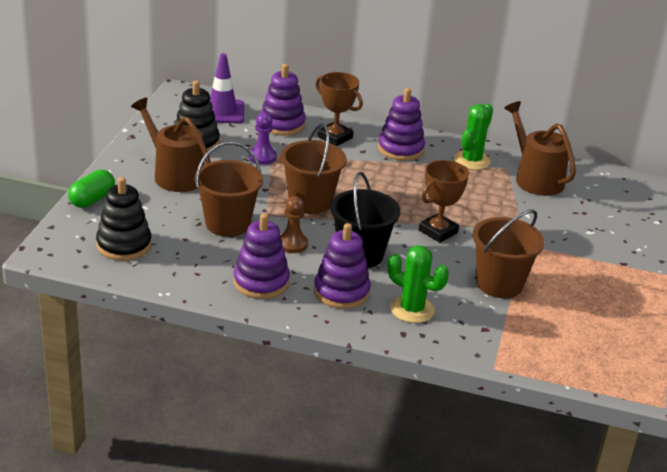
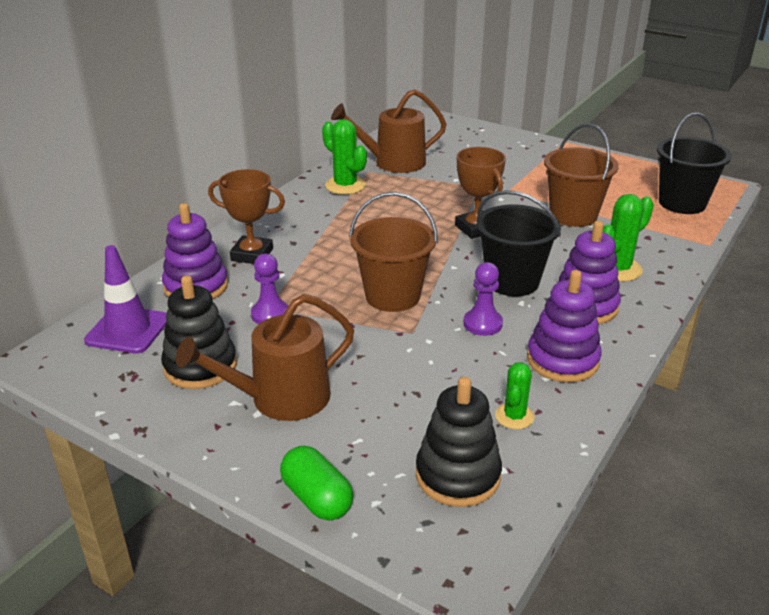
camera: 70 degrees left, 0 degrees up
(187, 263) = (514, 416): none -> green cactus
(227, 224) = (425, 367): brown bucket -> none
(292, 244) = (482, 324): brown pawn -> purple pawn
(335, 137) = (252, 254): brown trophy -> brown trophy turned 45 degrees clockwise
(400, 149) = (301, 219): purple stacking toy -> none
(575, 354) = (682, 203): none -> black bucket

